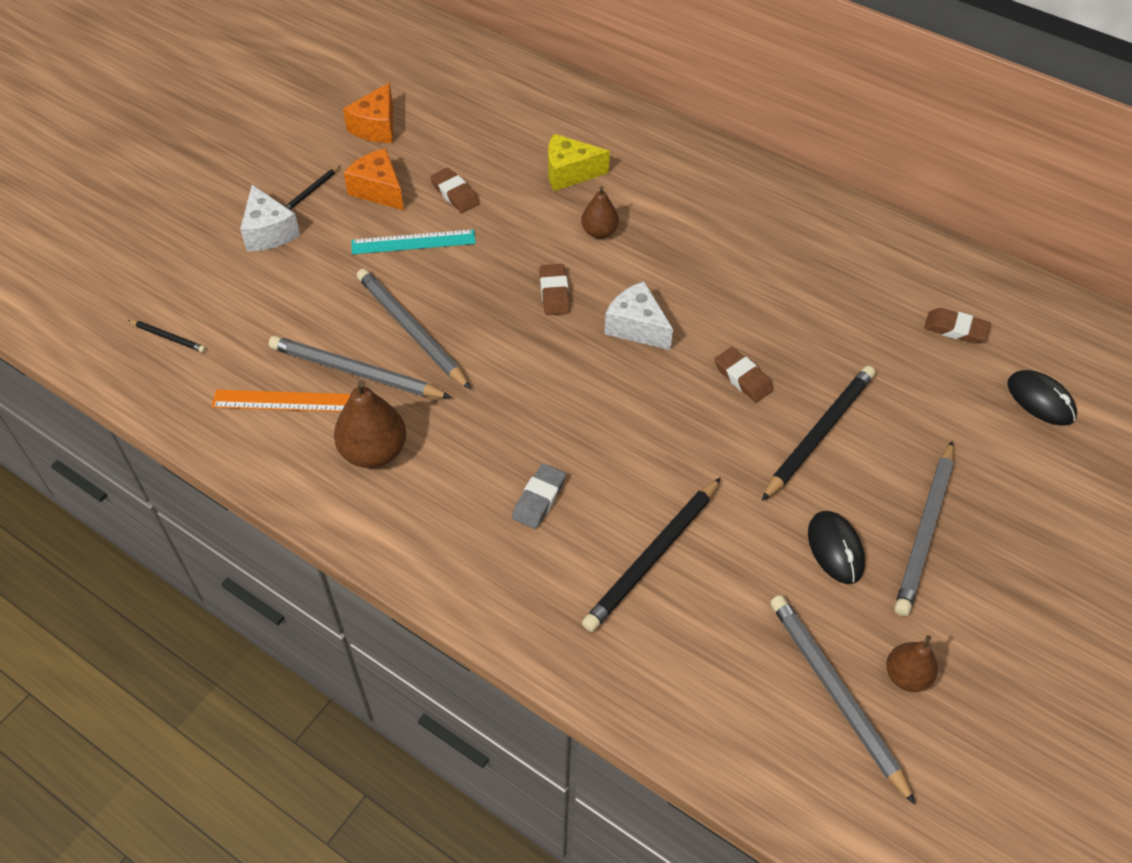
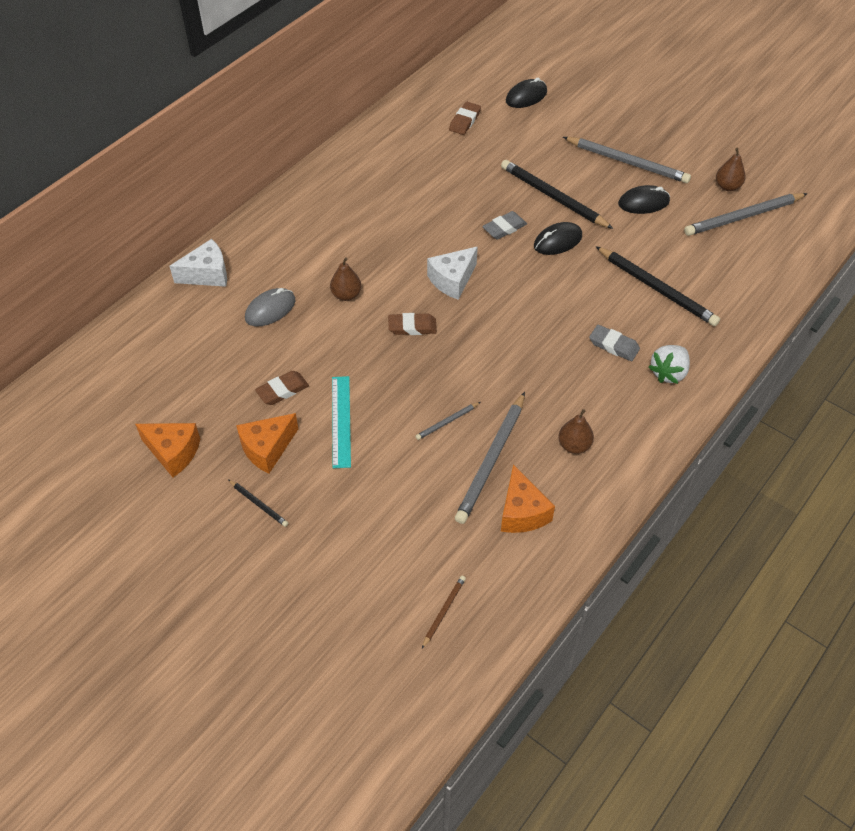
camera: 85 degrees left, 0 degrees up
(168, 337) = (443, 611): black pencil -> brown pencil
(269, 232) = (311, 537): white cheese -> white cheese (207, 274)
(282, 401) = (522, 512): orange ruler -> orange cheese
(374, 452) = (574, 445): brown pear -> brown pear, size x0.62
(411, 331) = (447, 422): grey pencil -> grey pencil, size x0.47
(493, 562) = (668, 373): none -> white strawberry
(569, 173) = (270, 309): yellow cheese -> grey mouse
(728, 438) = (557, 241): none -> black mouse
(742, 378) = (504, 228): brown eraser -> grey eraser

